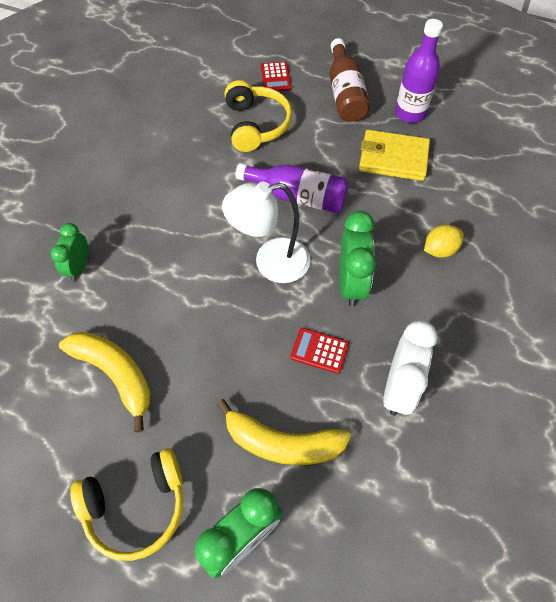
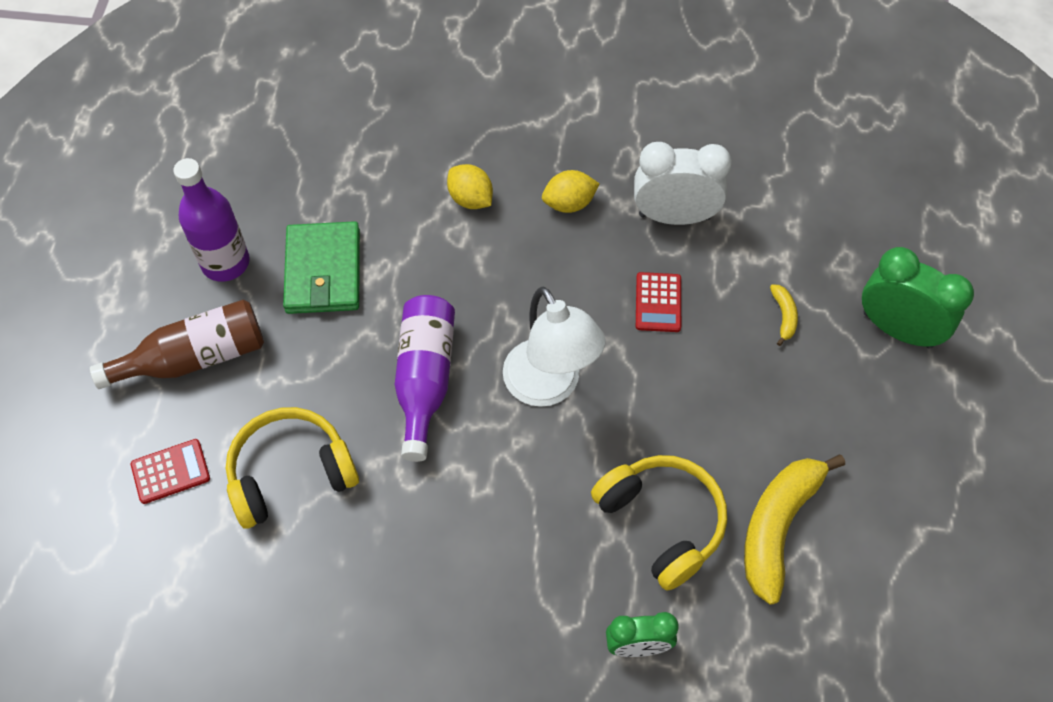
camera: 105 degrees left, 0 degrees up
(136, 506) = (915, 443): yellow headphones -> yellow headphones (662, 522)
(282, 443) = (784, 316): yellow banana -> yellow banana, size x0.43
(351, 283) = (551, 286): green clock -> none
(393, 158) = (323, 271): yellow wallet -> green wallet
(425, 313) = (569, 203): none -> yellow lemon

